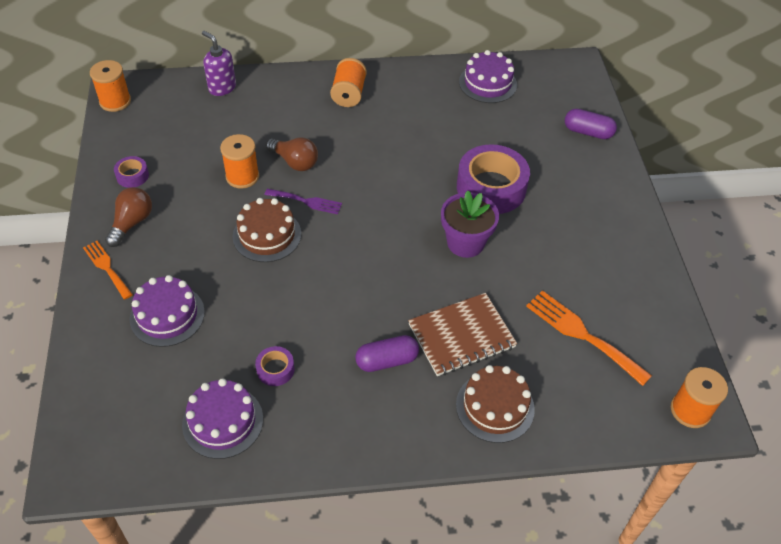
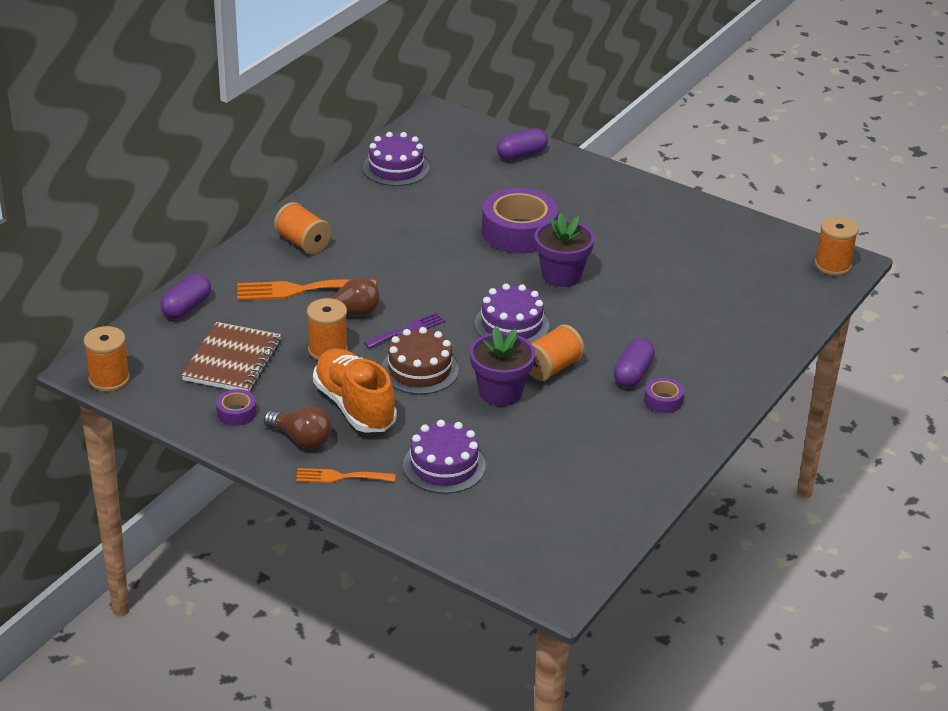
camera: 50 degrees left, 15 degrees down
(132, 223) = (301, 439): brown light bulb -> brown light bulb turned 150 degrees clockwise
(192, 227) = (354, 406): none -> orange shoe
(222, 88) = (186, 307): purple soap dispenser -> purple capsule
(223, 421) = (596, 484): purple cake -> purple cake (511, 324)
(275, 369) = (575, 433): purple tape -> purple tape (663, 400)
(284, 295) = (500, 392): none -> purple flower pot
(343, 306) = (552, 368): none -> orange spool
(461, 336) = (652, 326): brown notebook -> brown notebook (232, 360)
(495, 407) = (734, 346): brown cake -> none
(582, 334) = (716, 272): orange fork -> orange fork (299, 290)

